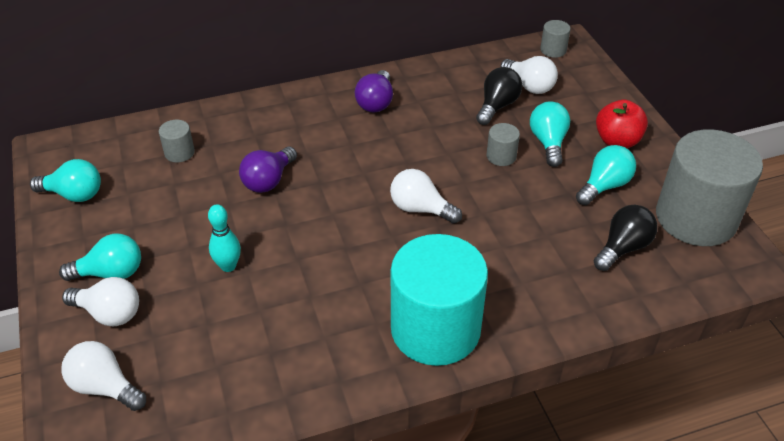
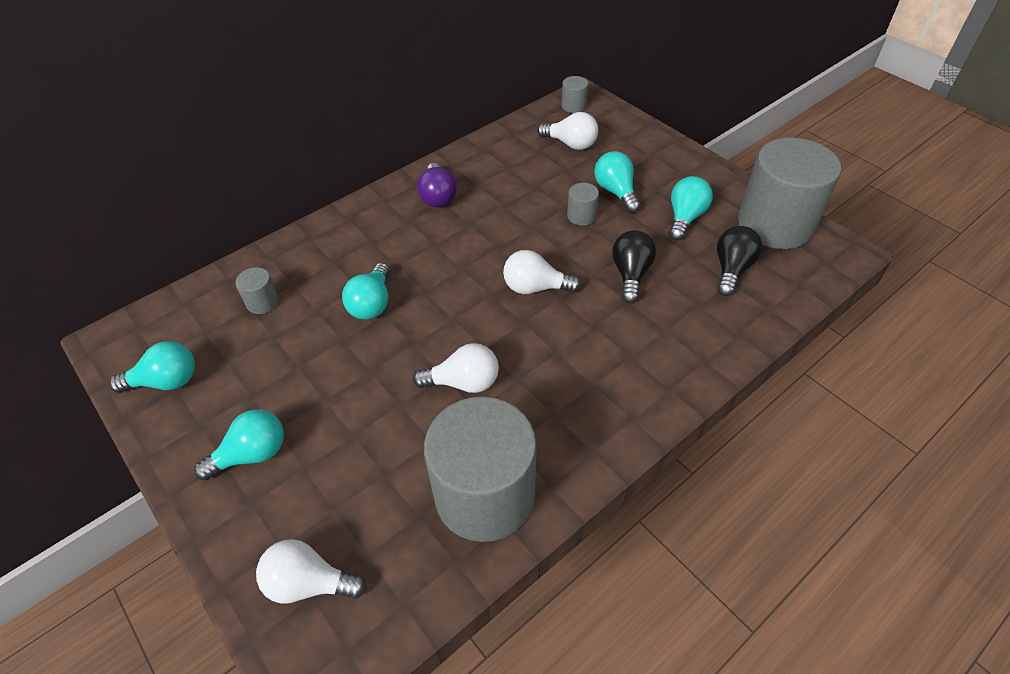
camera: 20 degrees left, 5 degrees up
(109, 313) = (272, 499): white light bulb -> white light bulb (463, 382)
(228, 266) = (376, 405): turquoise bowling pin -> none
(268, 180) = (372, 304): purple light bulb -> turquoise light bulb
(279, 369) = (484, 495): none -> grey cylinder
(435, 329) = (612, 401): turquoise cylinder -> none
(497, 106) = (552, 170): black light bulb -> black light bulb (630, 274)
(617, 141) = (673, 174): red apple -> none

